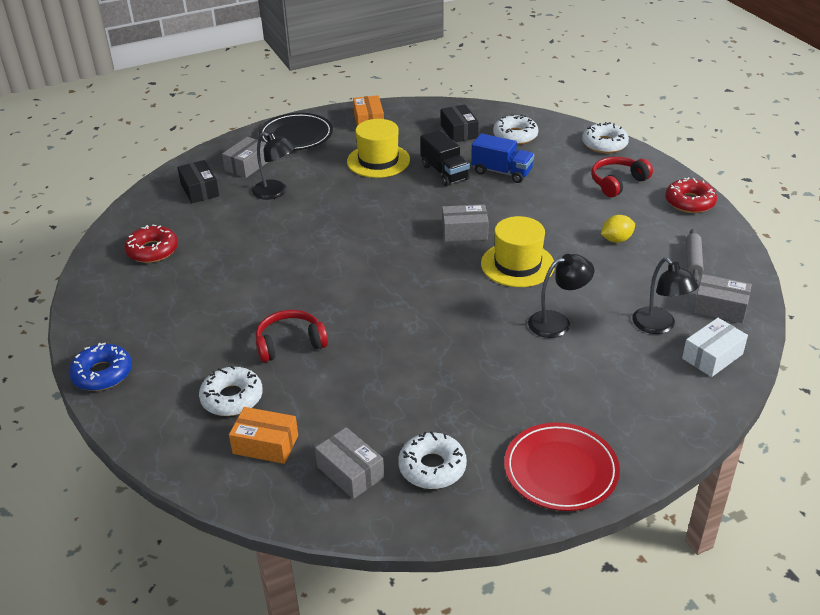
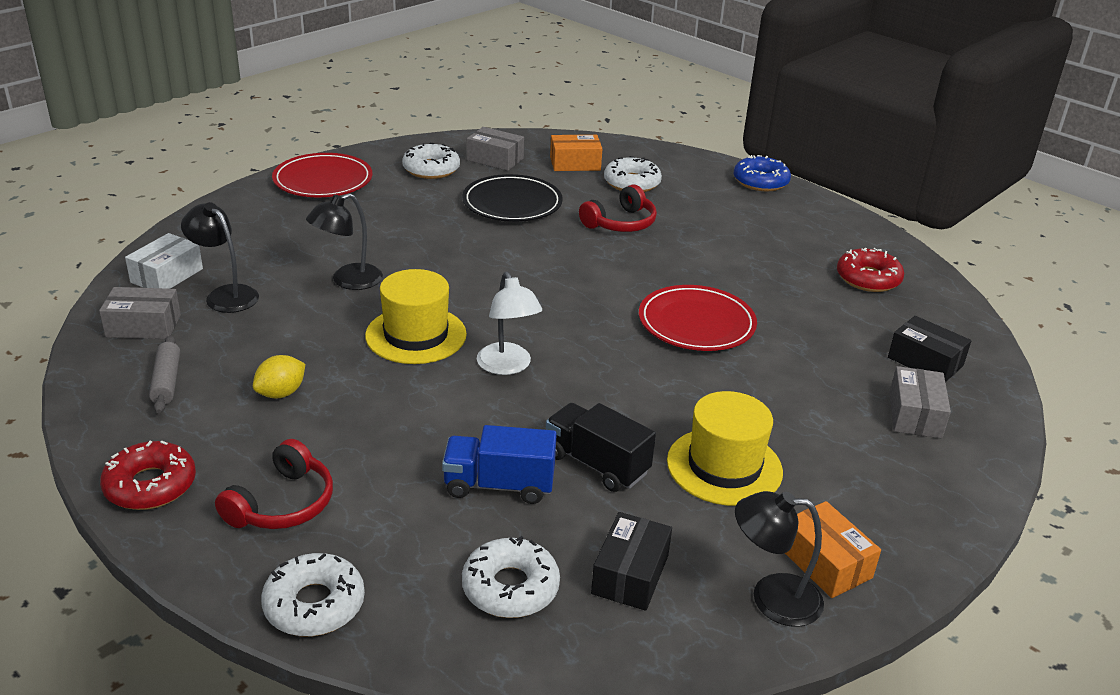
camera: 155 degrees right, 5 degrees down
(275, 192) = (820, 377): black lamp -> black lamp (771, 598)
(296, 135) = (915, 494): black plate -> black plate (512, 203)
(316, 239) = (696, 323): none -> red plate
(459, 131) = (630, 574): black box -> black box turned 60 degrees clockwise
(464, 232) = (507, 366): grey box -> white lamp

